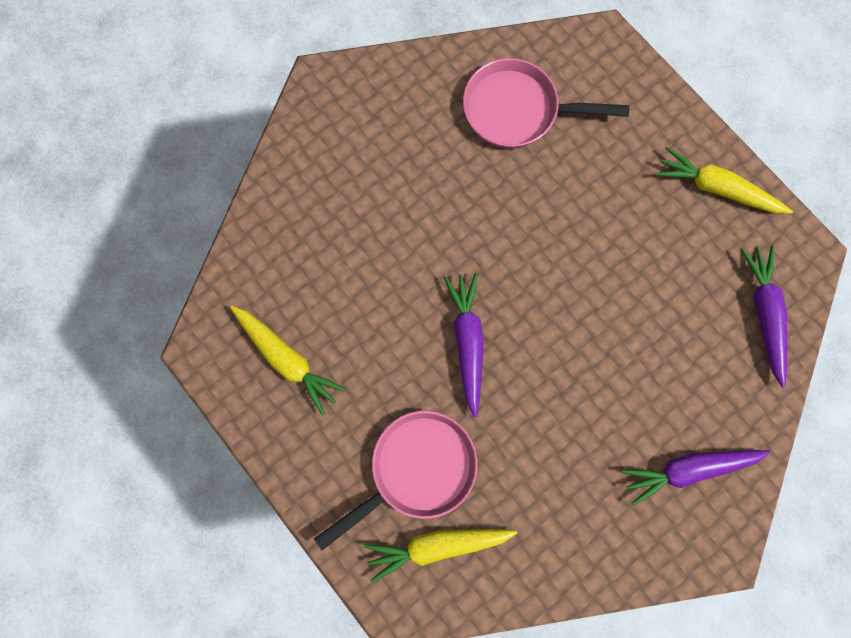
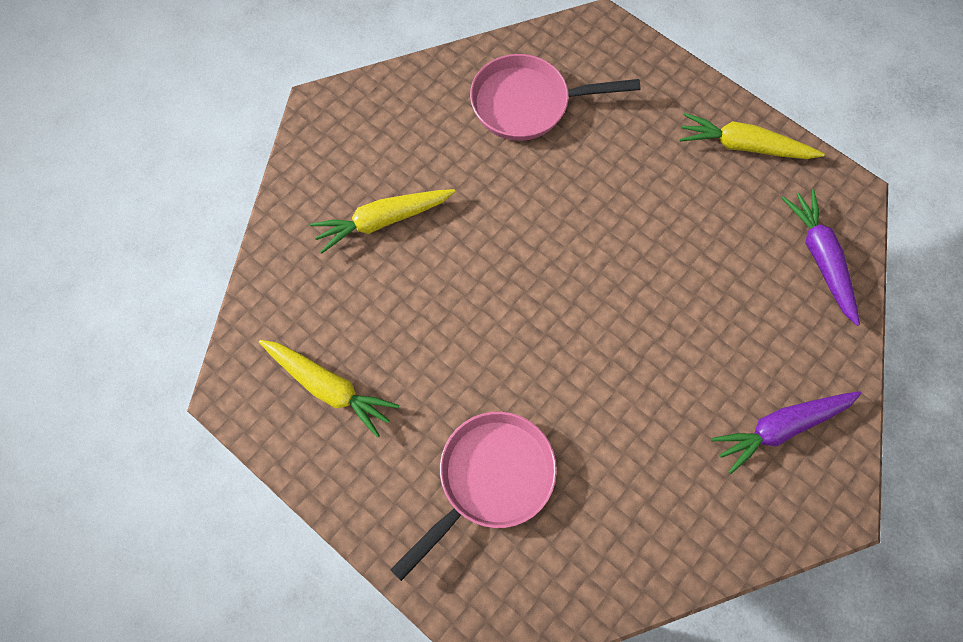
camera: 10 degrees left, 10 degrees down
(437, 545) = (528, 558): yellow carrot -> yellow carrot (383, 221)
(467, 342) = (520, 338): purple carrot -> none

